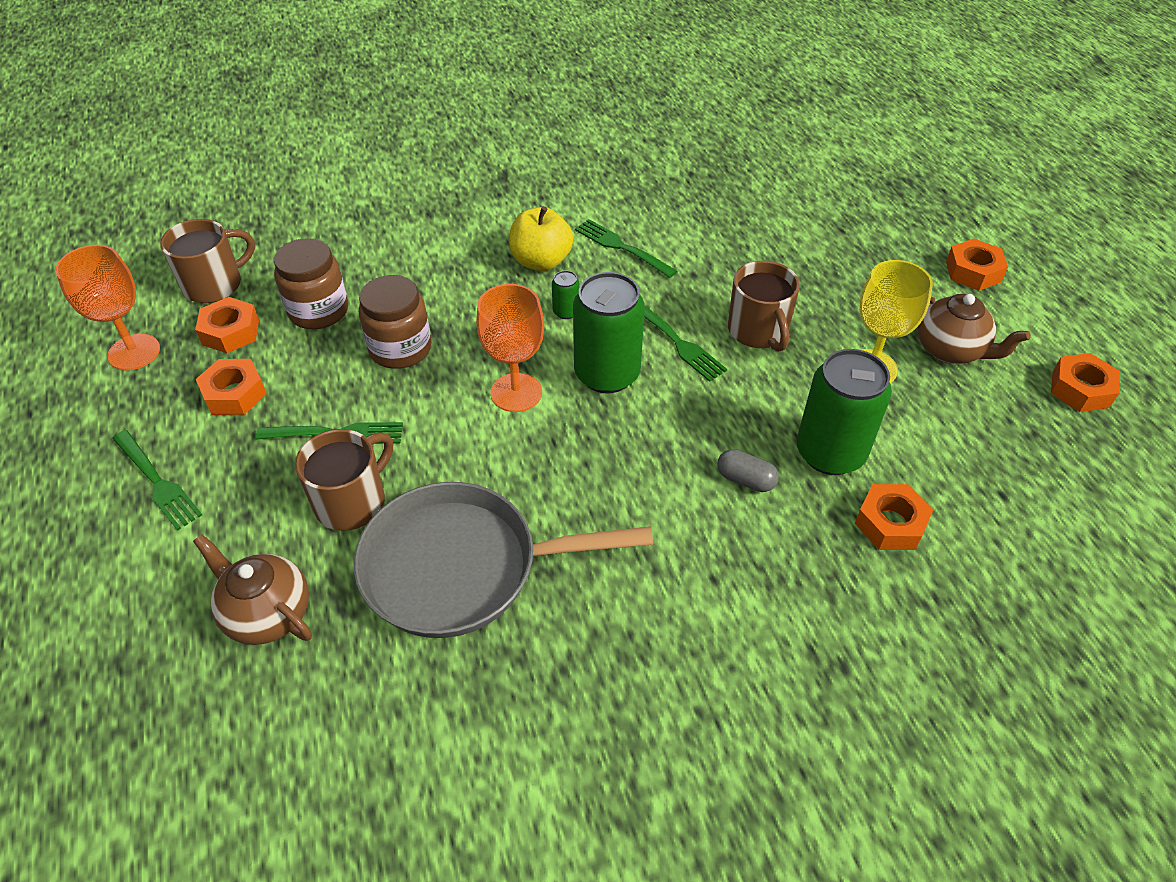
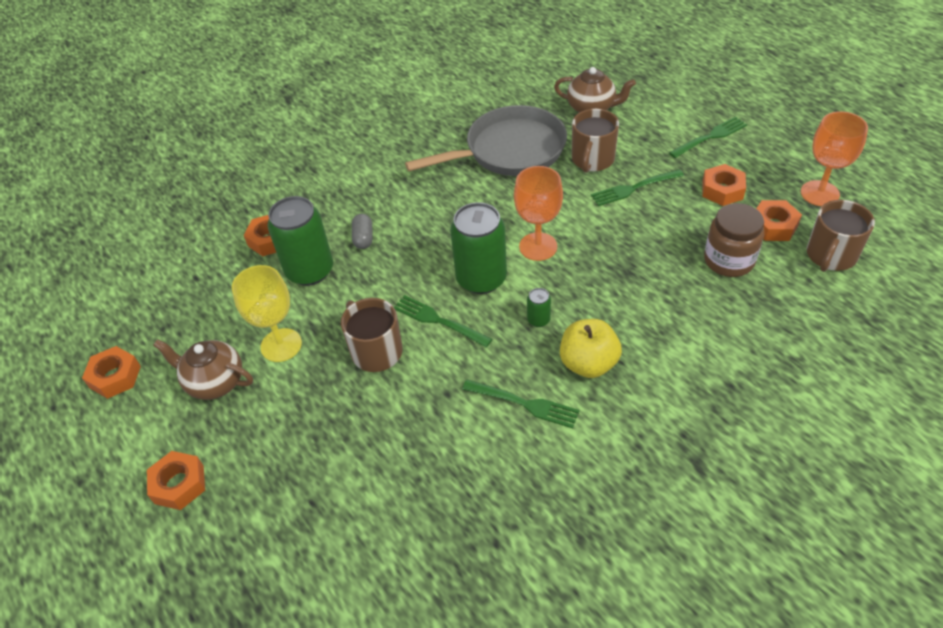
camera: 165 degrees right, 0 degrees up
(157, 482) = (710, 137): green fork -> green fork turned 120 degrees clockwise
(400, 349) = (642, 251): brown jar -> none
(745, 479) = (363, 238): grey capsule -> grey capsule turned 75 degrees clockwise

